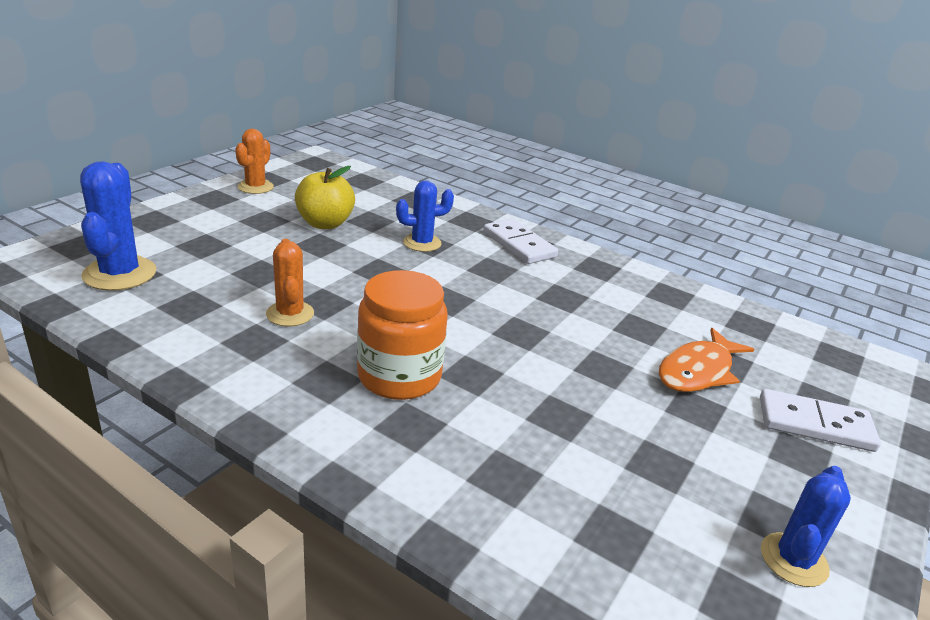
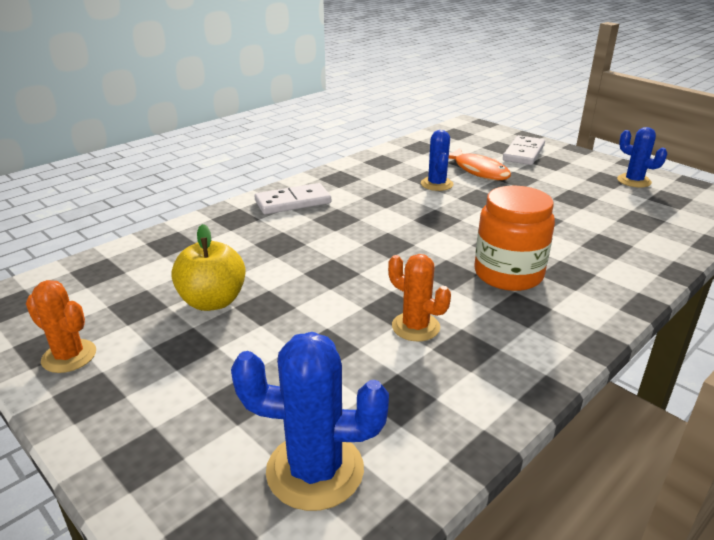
camera: 75 degrees left, 0 degrees up
(290, 314) = (415, 327): orange cactus -> orange cactus turned 45 degrees clockwise
(422, 243) = (278, 246): blue cactus -> blue cactus (437, 184)

